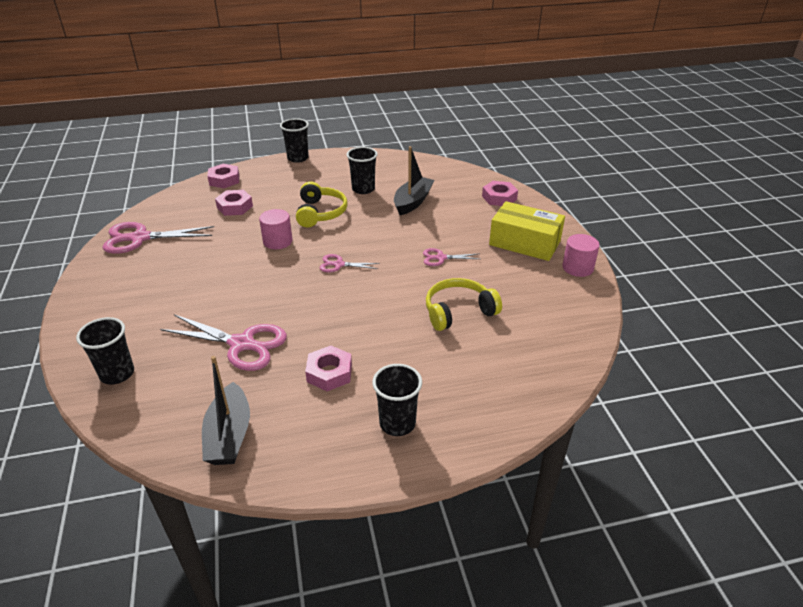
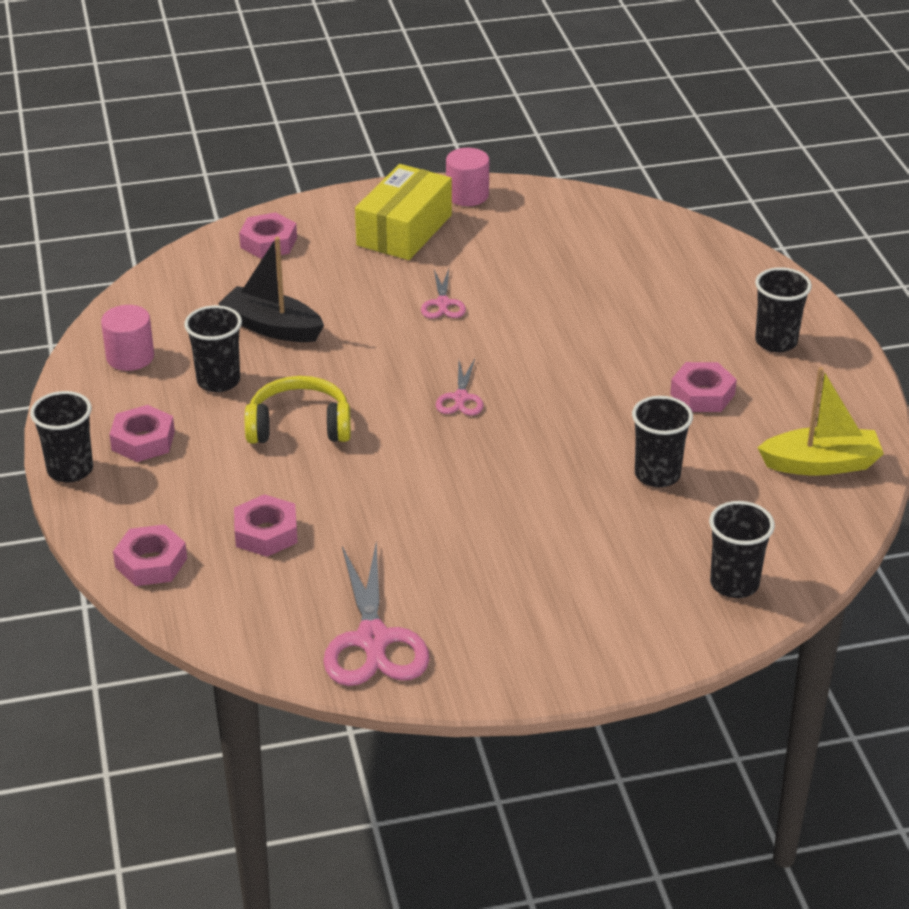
camera: 90 degrees left, 0 degrees up
(229, 435) = (821, 464): black boat -> yellow boat
(241, 344) = (657, 475): pink scissors -> black cup
(277, 241) = (391, 467): pink cylinder -> pink cylinder (130, 357)
(316, 173) = (143, 441): none -> pink nut
(458, 312) = (570, 293): yellow headphones -> none

